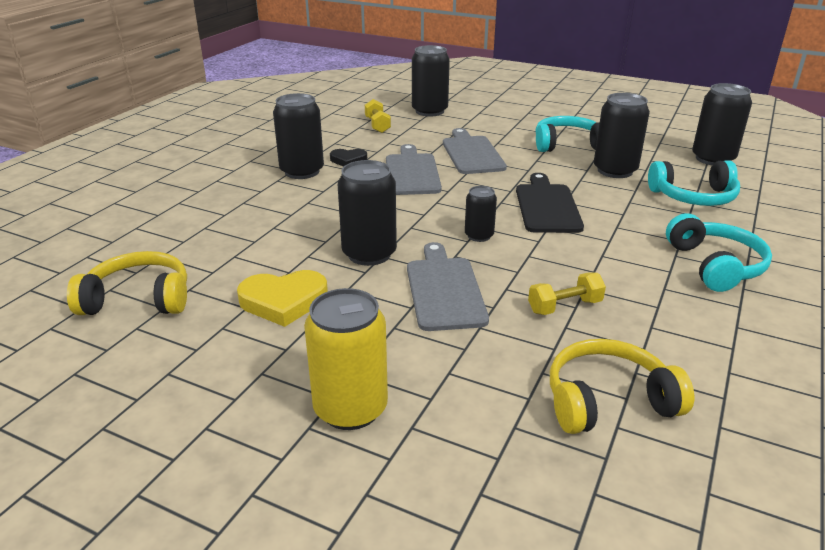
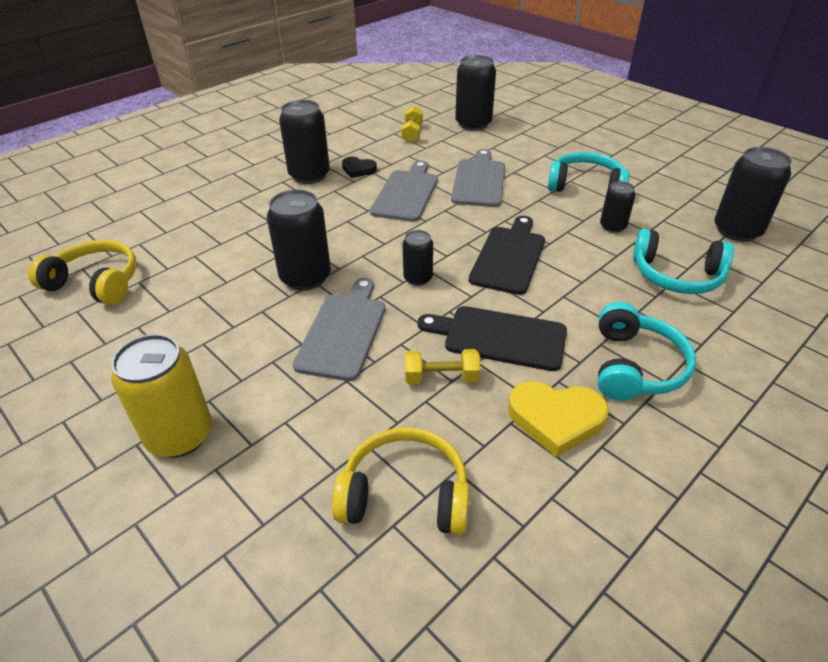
camera: 20 degrees right, 10 degrees up
(283, 301) = (202, 311): yellow heart -> yellow heart (556, 419)
(589, 267) = (499, 337): none -> black cutting board
(615, 170) = (612, 227): black can -> black can, size x0.56

